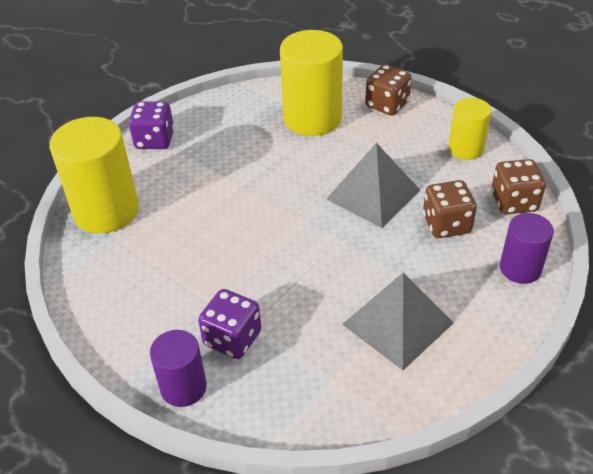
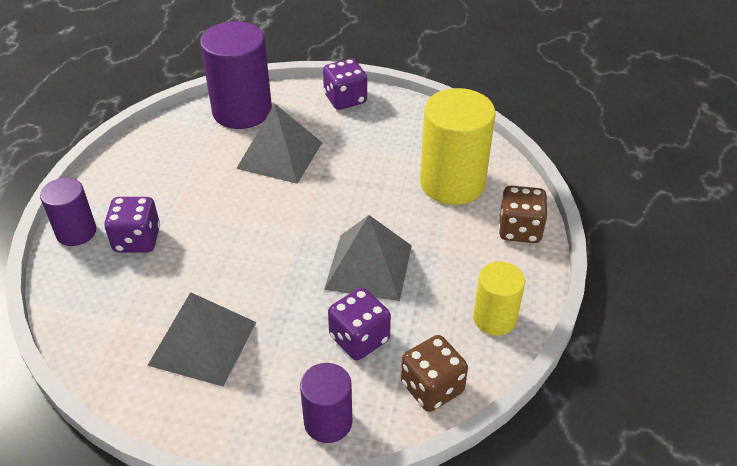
camera: 60 degrees right, 0 degrees up
(106, 211) = (242, 111): yellow cylinder -> purple cylinder
(194, 204) = (279, 155): none -> grey pyramid
(446, 224) = (359, 338): brown dice -> purple dice

